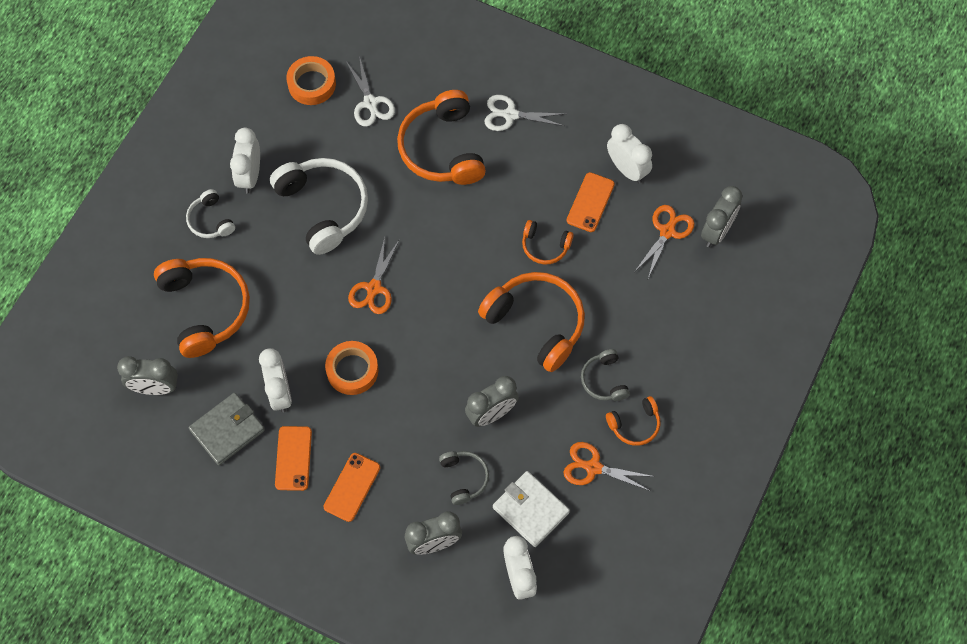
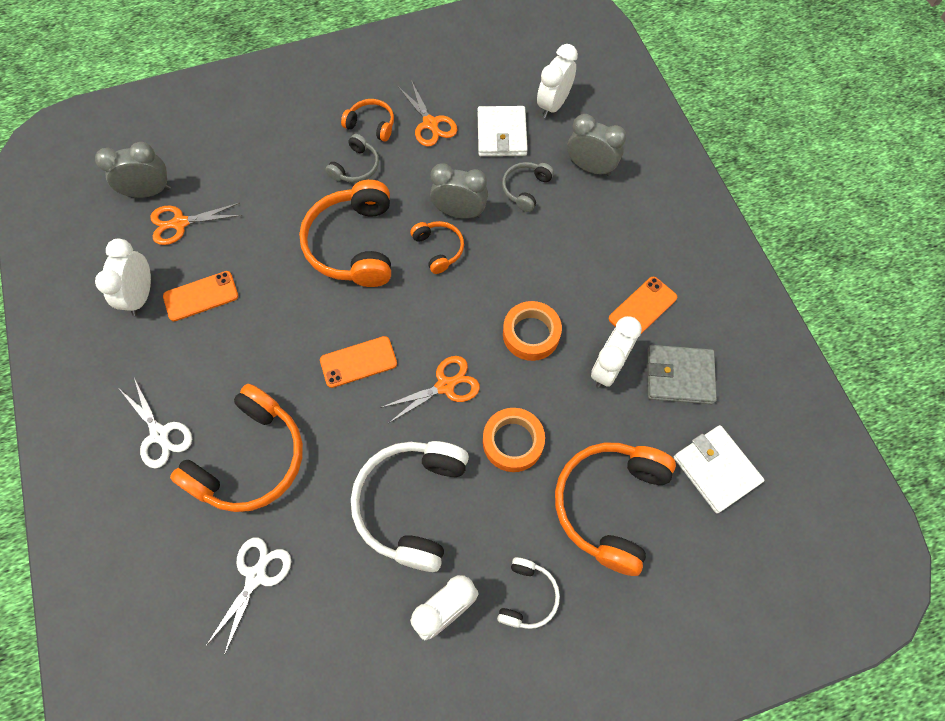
camera: 135 degrees left, 0 degrees up
(155, 388) = (716, 469): grey clock -> white wallet
(312, 84) = (284, 661): orange tape -> orange tape (513, 442)
(352, 487) = (615, 250): orange phone -> orange phone (358, 362)
(545, 246) = (277, 294): orange headphones -> orange headphones (439, 249)

